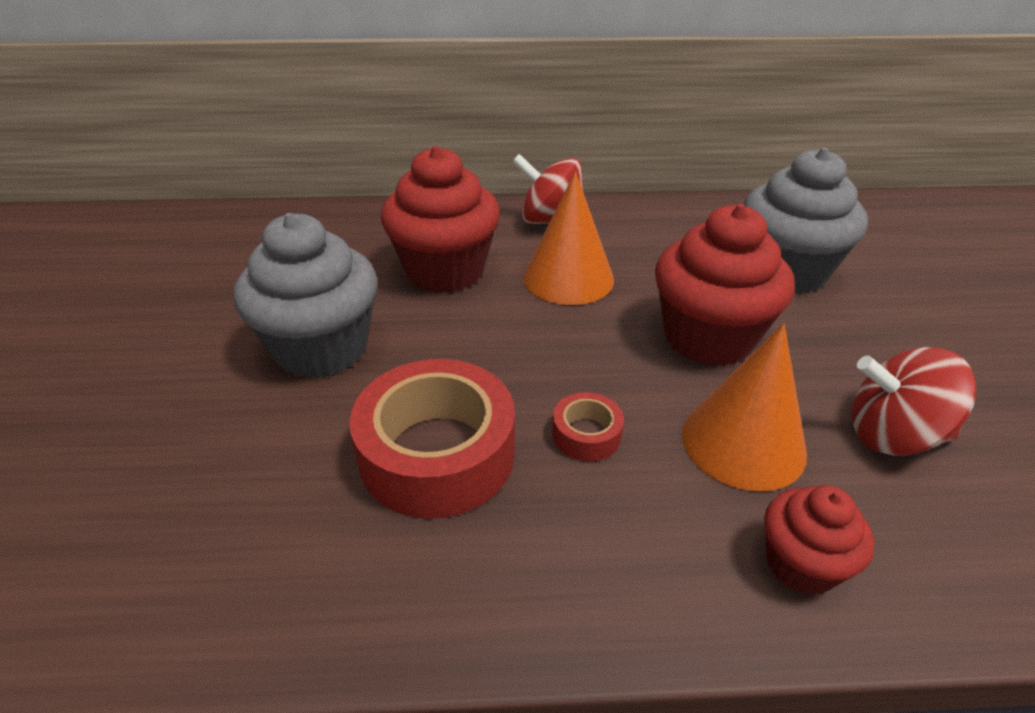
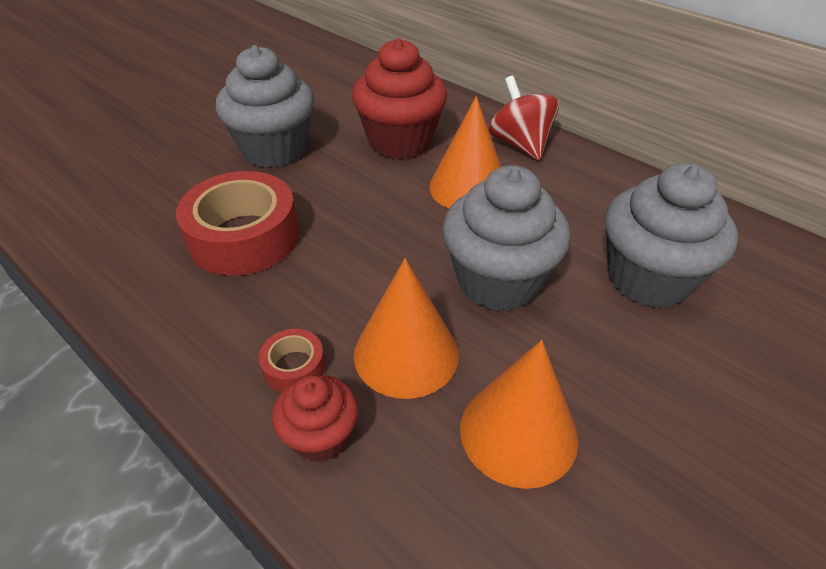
camera: 45 degrees right, 5 degrees up
(586, 434) = (326, 281): red tape -> red tape (294, 367)
(708, 337) = (498, 281): red cupcake -> grey cupcake
(892, 435) = (518, 432): red spinning top -> orange cone

